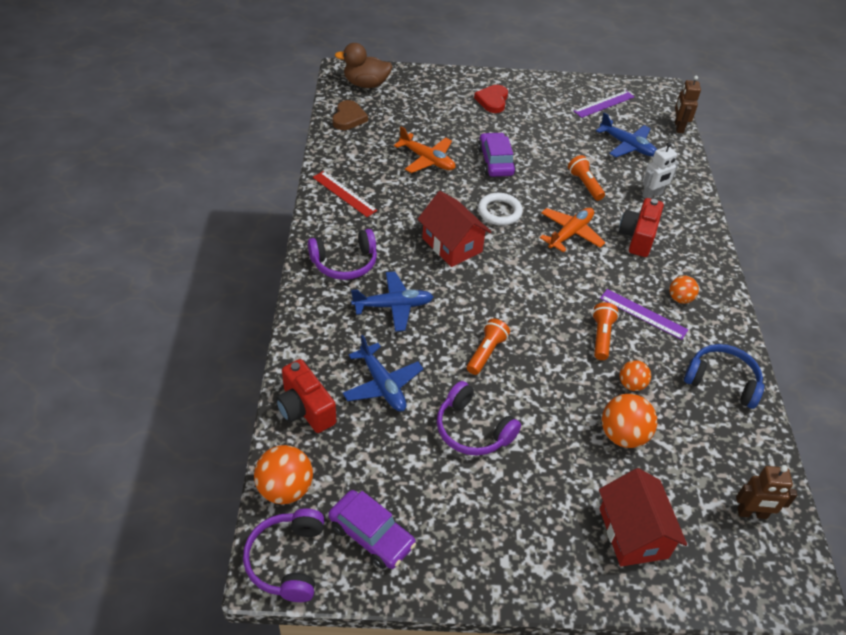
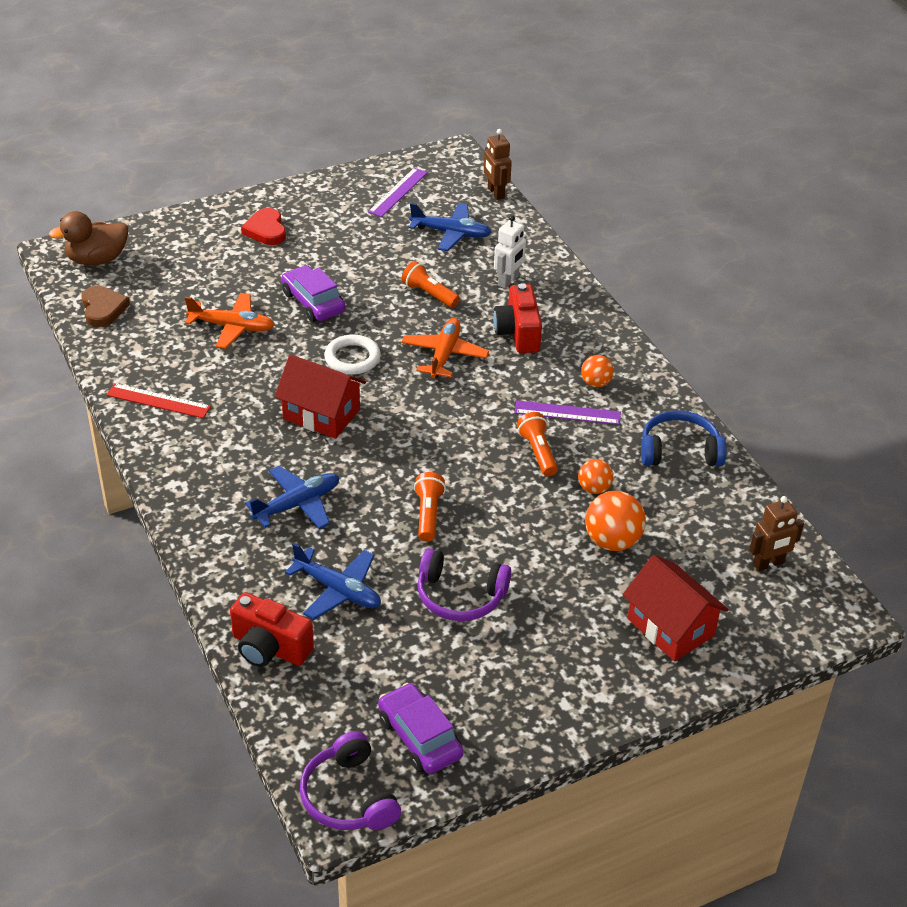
camera: 25 degrees left, 5 degrees down
(285, 489) = (301, 733): orange ball -> none
(345, 263) = (211, 479): purple headphones -> none
(371, 535) = (419, 737): purple car -> purple car turned 135 degrees counterclockwise

